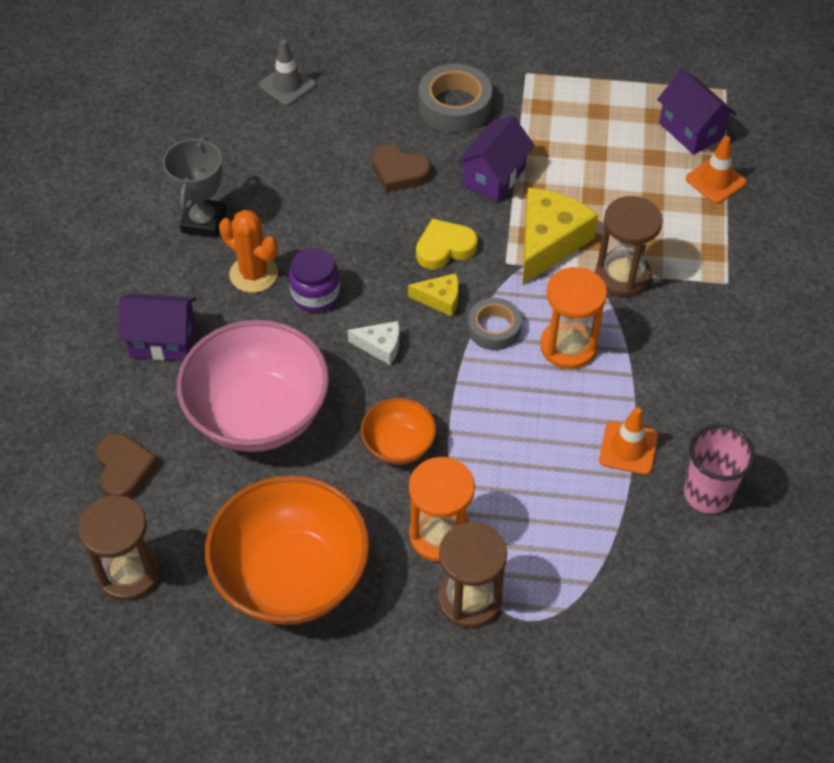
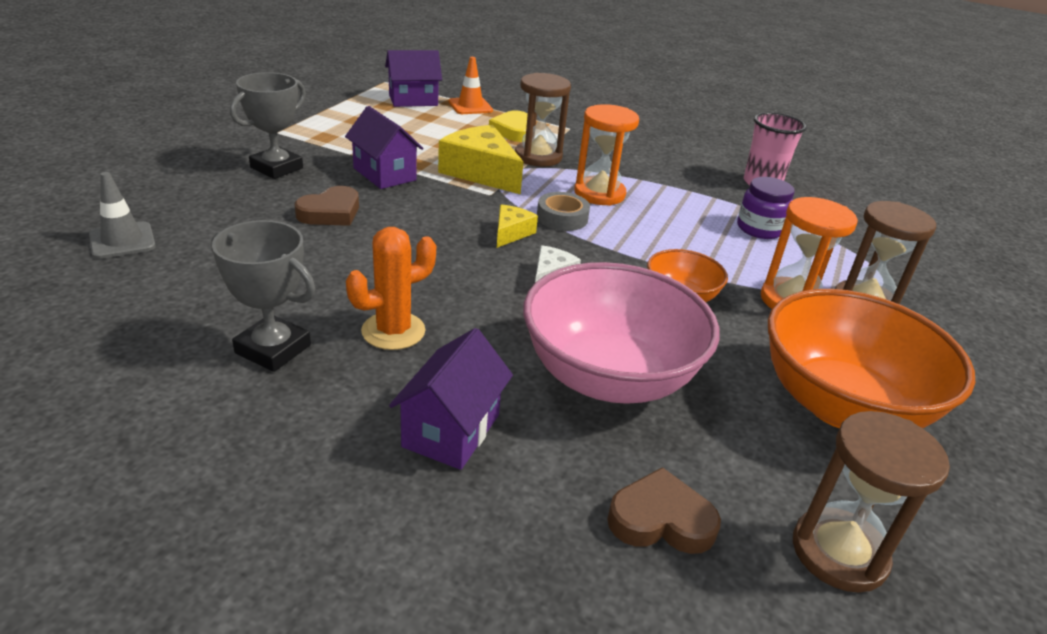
camera: 75 degrees left, 20 degrees down
(315, 295) = (456, 297): purple jar -> purple jar (759, 229)
(444, 248) = (449, 215): yellow heart -> yellow heart (513, 131)
(454, 106) = (276, 168): grey tape -> grey trophy
(628, 448) = (712, 198): orange traffic cone -> none

